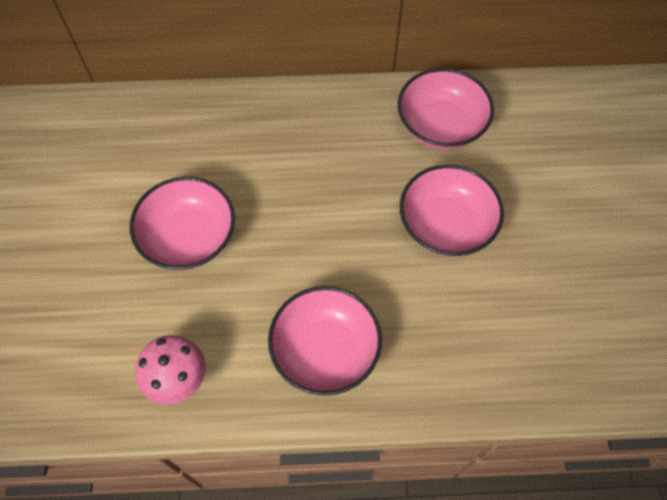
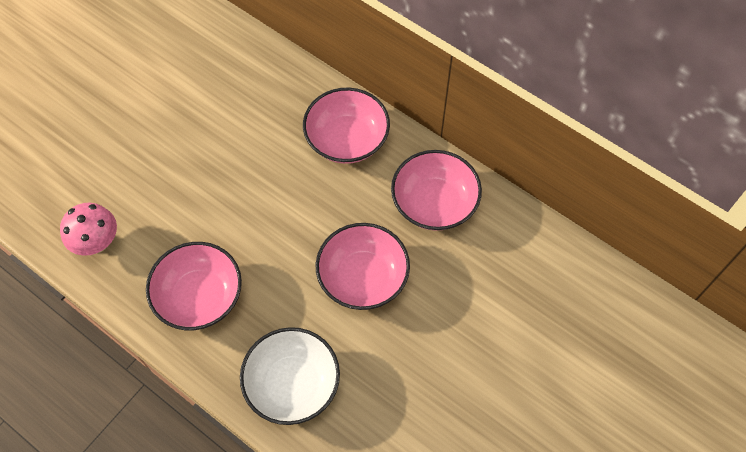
camera: 40 degrees right, 0 degrees up
(189, 237) = (187, 155): pink bowl -> pink bowl (347, 139)
(480, 358) = (292, 384): none -> white bowl

